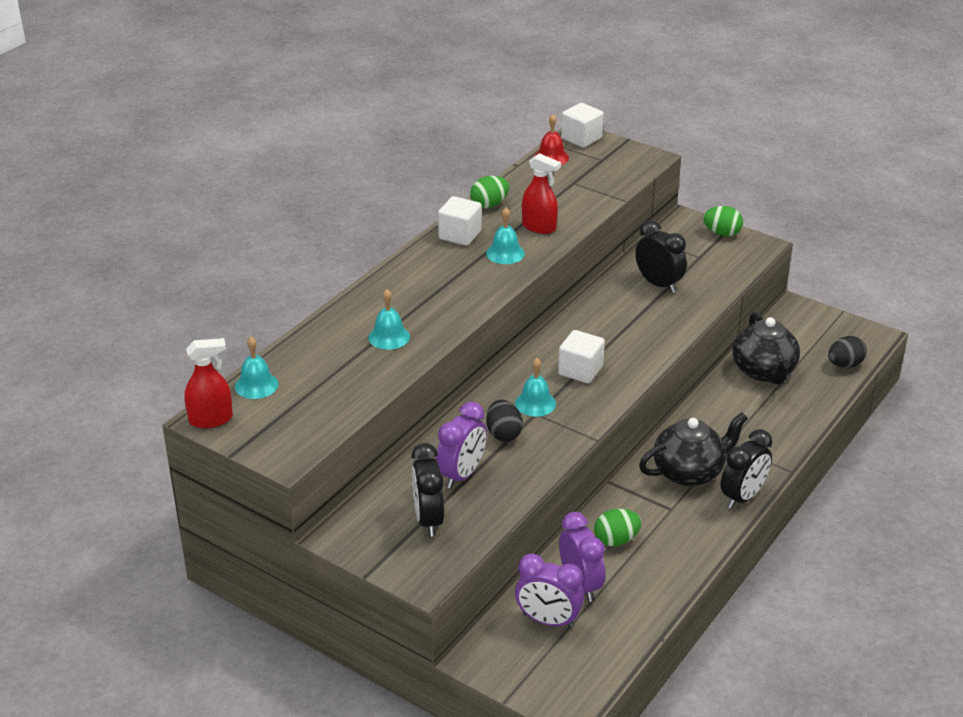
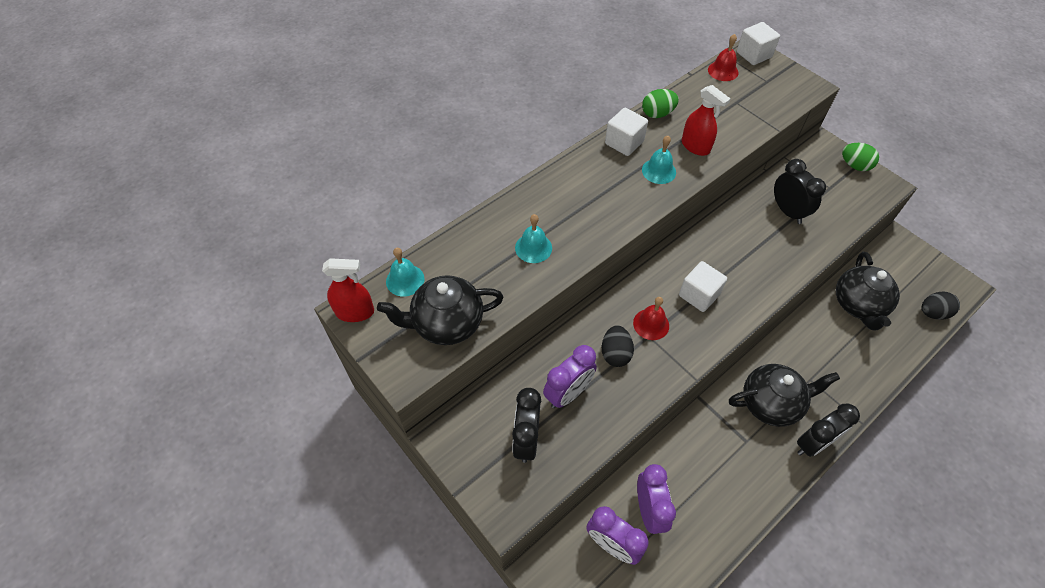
camera: 15 degrees right, 20 degrees up
(316, 411) = (446, 323): none -> black teapot
(535, 403) = (651, 324): turquoise bell -> red bell
(616, 540) = (691, 465): green egg -> none

